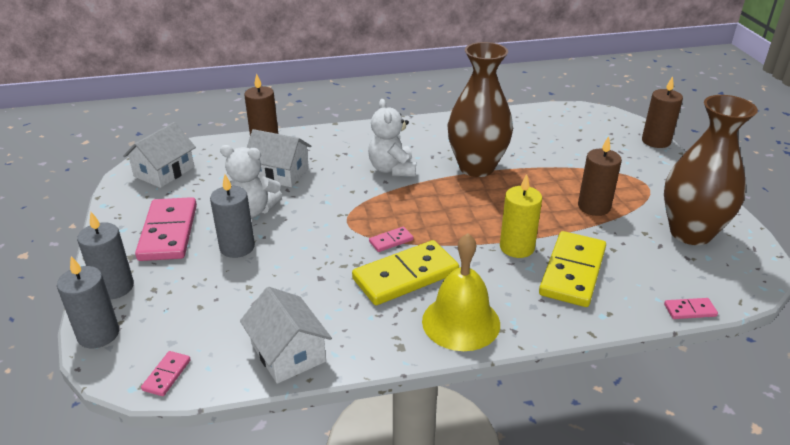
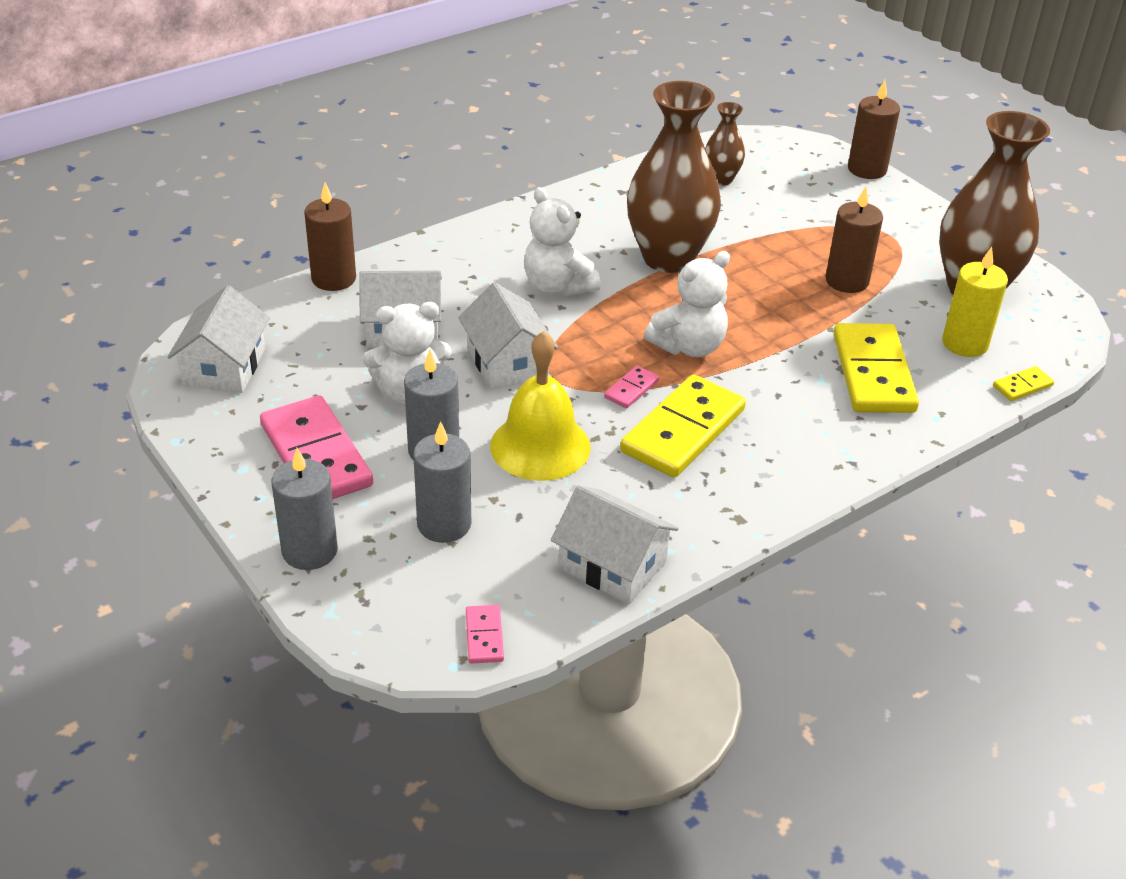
camera: 25 degrees left, 5 degrees up
(98, 334) = (346, 616): grey candle -> grey candle (444, 524)
(325, 206) = (507, 362): none -> white house
(450, 223) = (689, 346): none -> white teddy bear
(461, 322) = (787, 469): yellow bell -> yellow bell (540, 446)
(517, 247) = (790, 358): yellow candle -> yellow candle (965, 343)
(547, 129) = (721, 179): none -> brown vase
(690, 310) = (1022, 386): pink domino -> yellow domino

